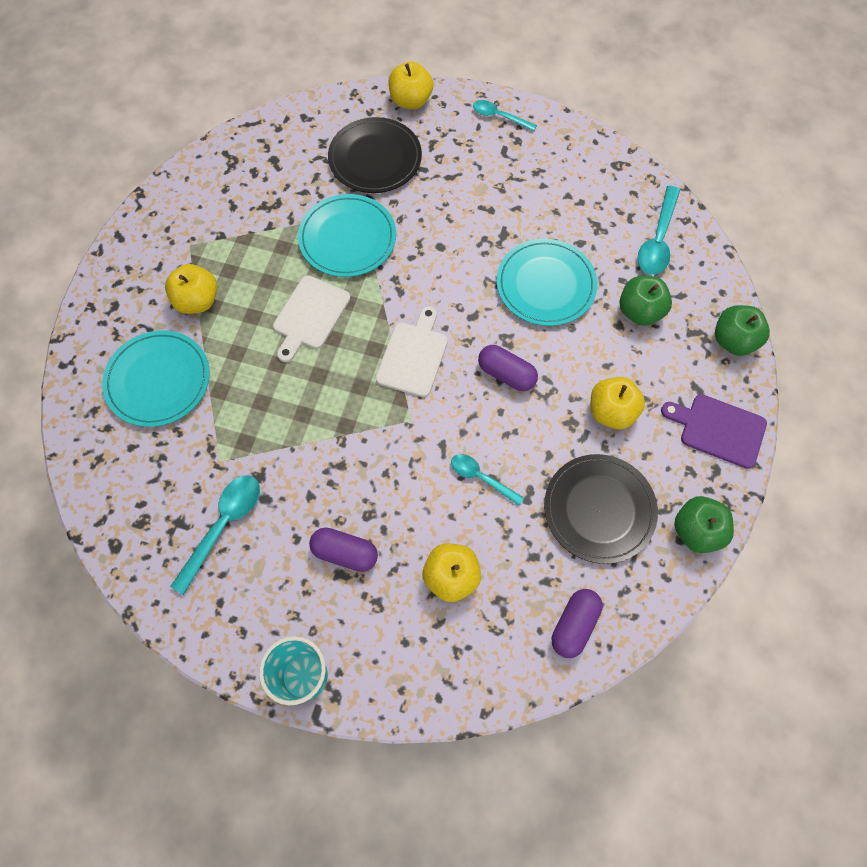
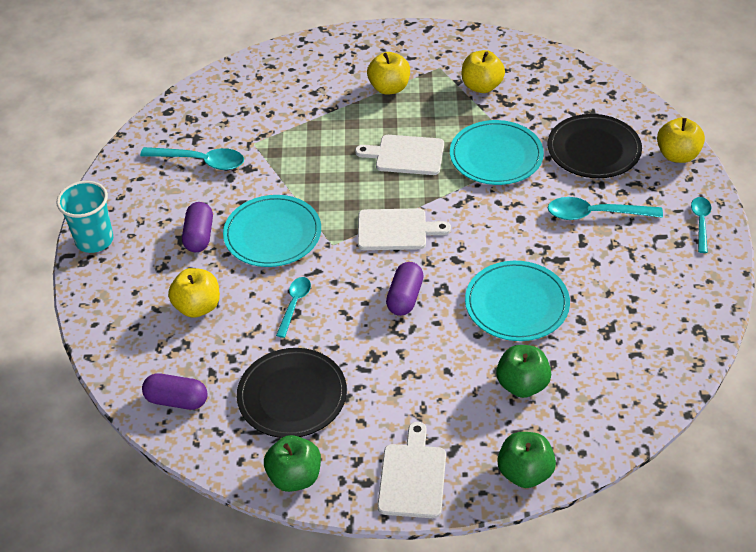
camera: 75 degrees right, 20 degrees down
(158, 380) = (309, 90): turquoise plate -> turquoise plate (272, 234)
(611, 412) = (397, 384): yellow apple -> yellow apple (482, 86)
(658, 240) = (619, 383): turquoise spoon -> turquoise spoon (595, 214)
(718, 429) = (412, 477): purple cutting board -> white cutting board

